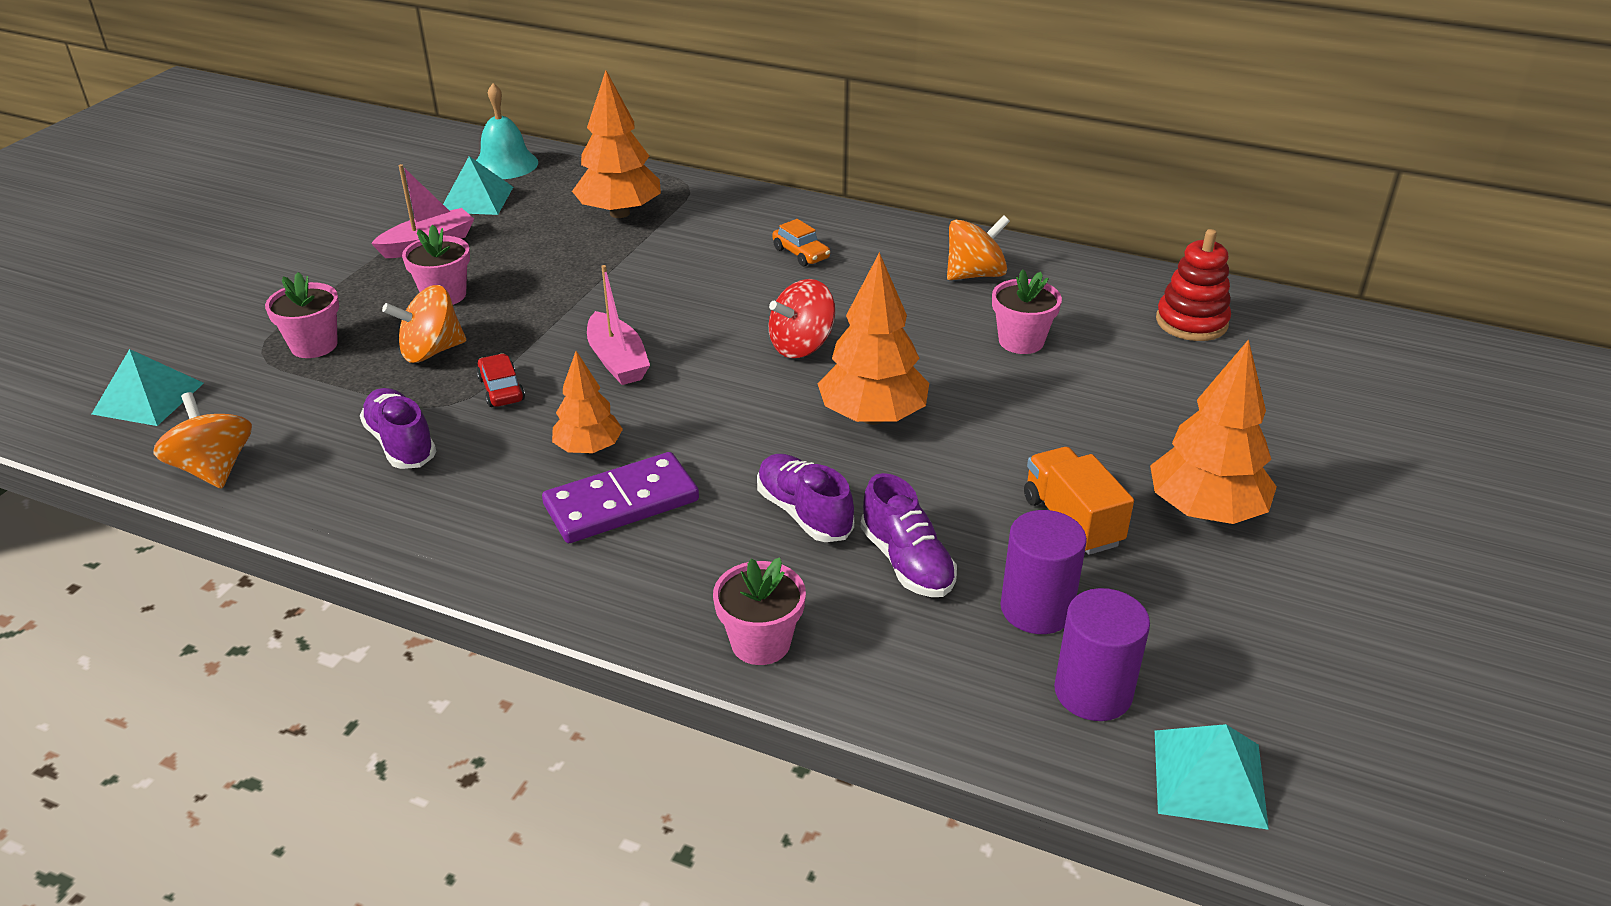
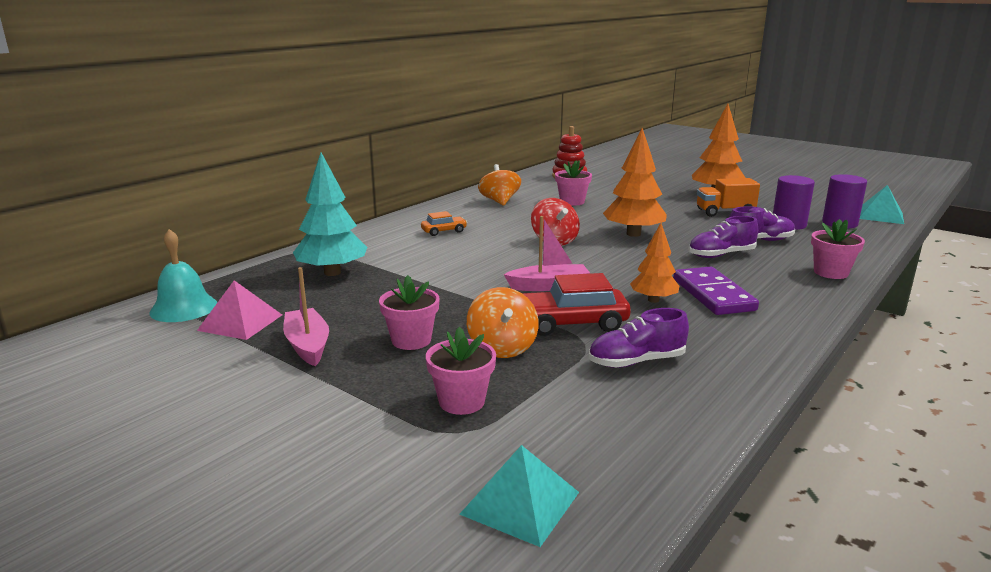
camera: 75 degrees left, 15 degrees down
(214, 469) = (663, 450): orange spinning top -> none
(476, 199) = (240, 322): turquoise pyramid -> pink pyramid
(501, 389) = (571, 323): red car -> red car, size x1.82
(620, 213) = (332, 272): orange tree -> turquoise tree

